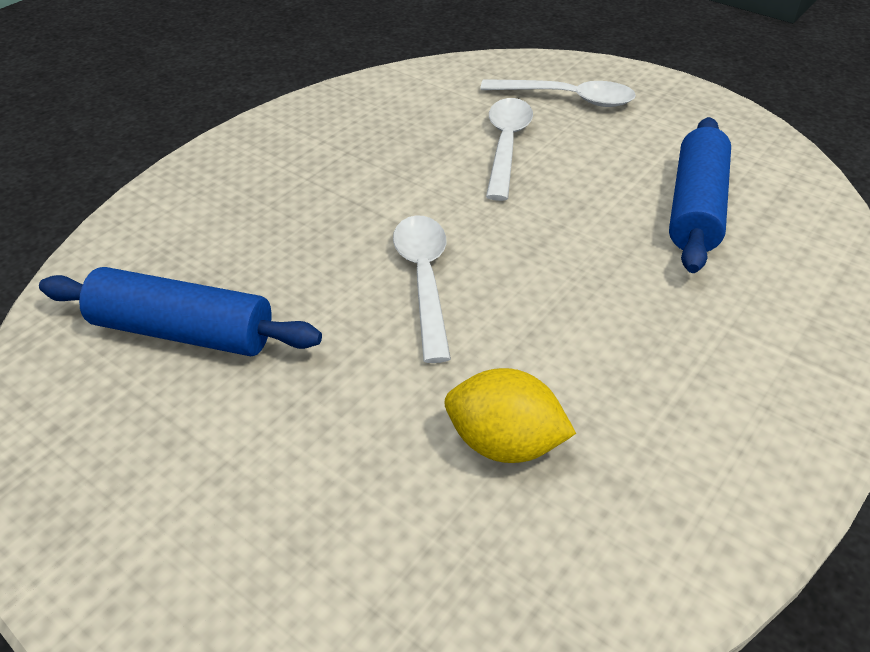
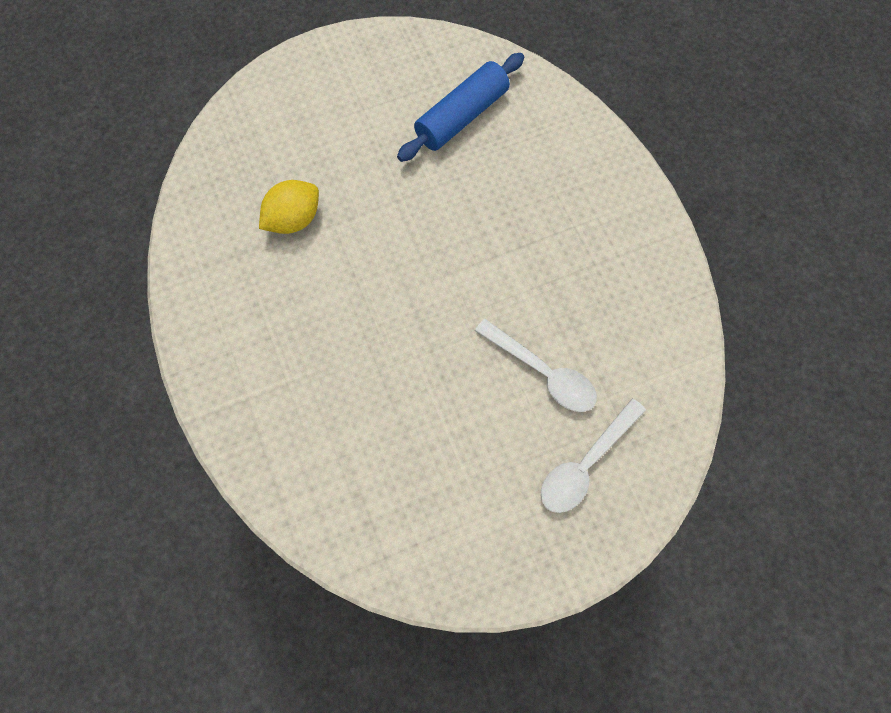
camera: 120 degrees right, 25 degrees up
(424, 280) = (430, 244): white spoon -> none
(695, 207) = (394, 451): blue rolling pin -> none

